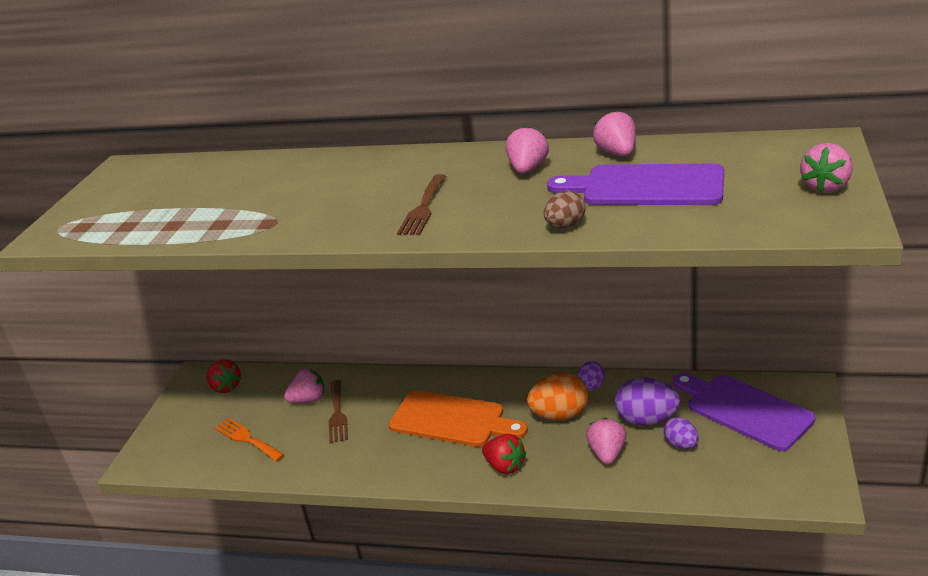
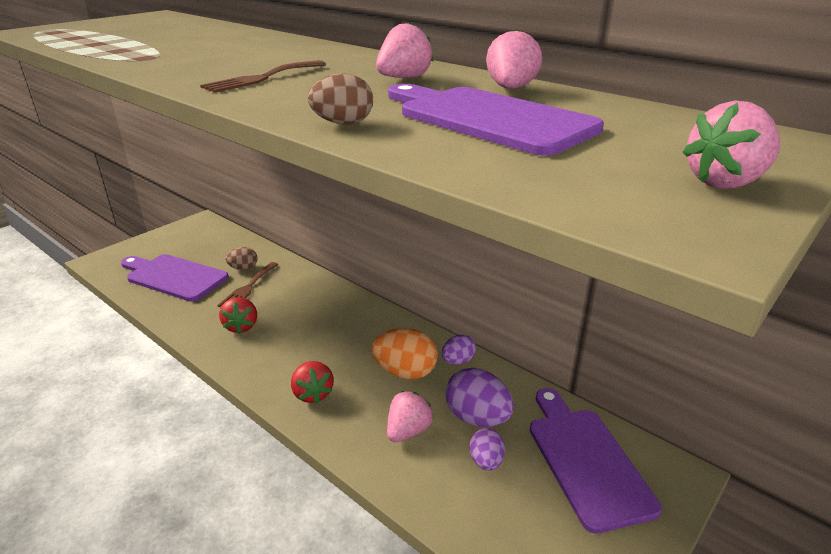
camera: 25 degrees right, 0 degrees up
(226, 387) = (207, 236): red strawberry -> red strawberry (241, 326)
(247, 439) = (174, 277): orange fork -> purple cutting board
(309, 399) = (243, 268): pink strawberry -> brown egg
(451, 420) = (318, 332): orange cutting board -> none

